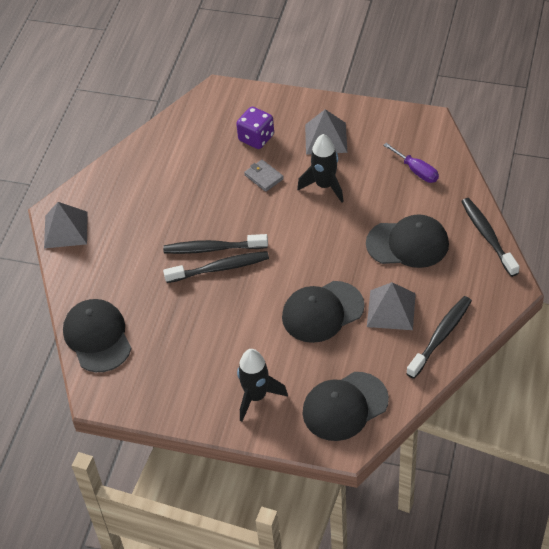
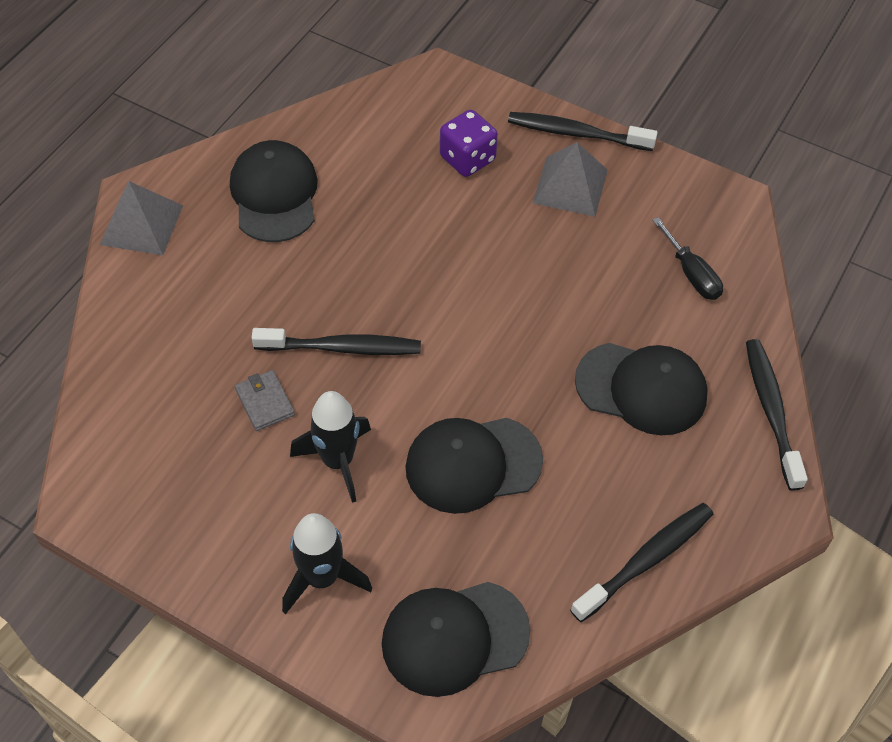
camera: 10 degrees right, 5 degrees up
(97, 337) = (121, 407): black cap -> black cap (274, 195)
(212, 248) = (343, 313): black toothbrush -> black toothbrush (576, 133)
(264, 177) = (458, 222): grey wallet -> grey wallet (264, 402)
(325, 186) = (544, 260): black rocket -> black rocket (338, 461)
(391, 310) = (581, 492): grey pyramid -> none
(416, 171) = (691, 274): purple screwdriver -> black screwdriver

